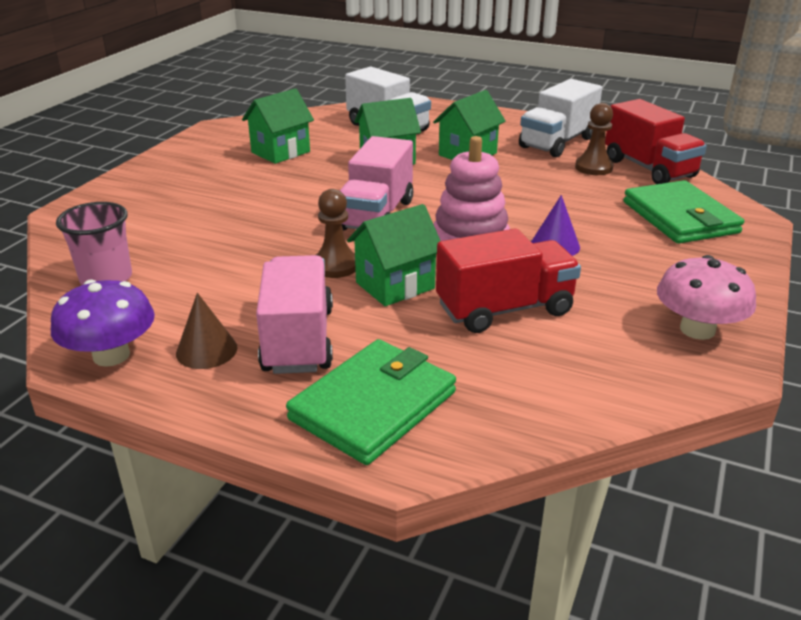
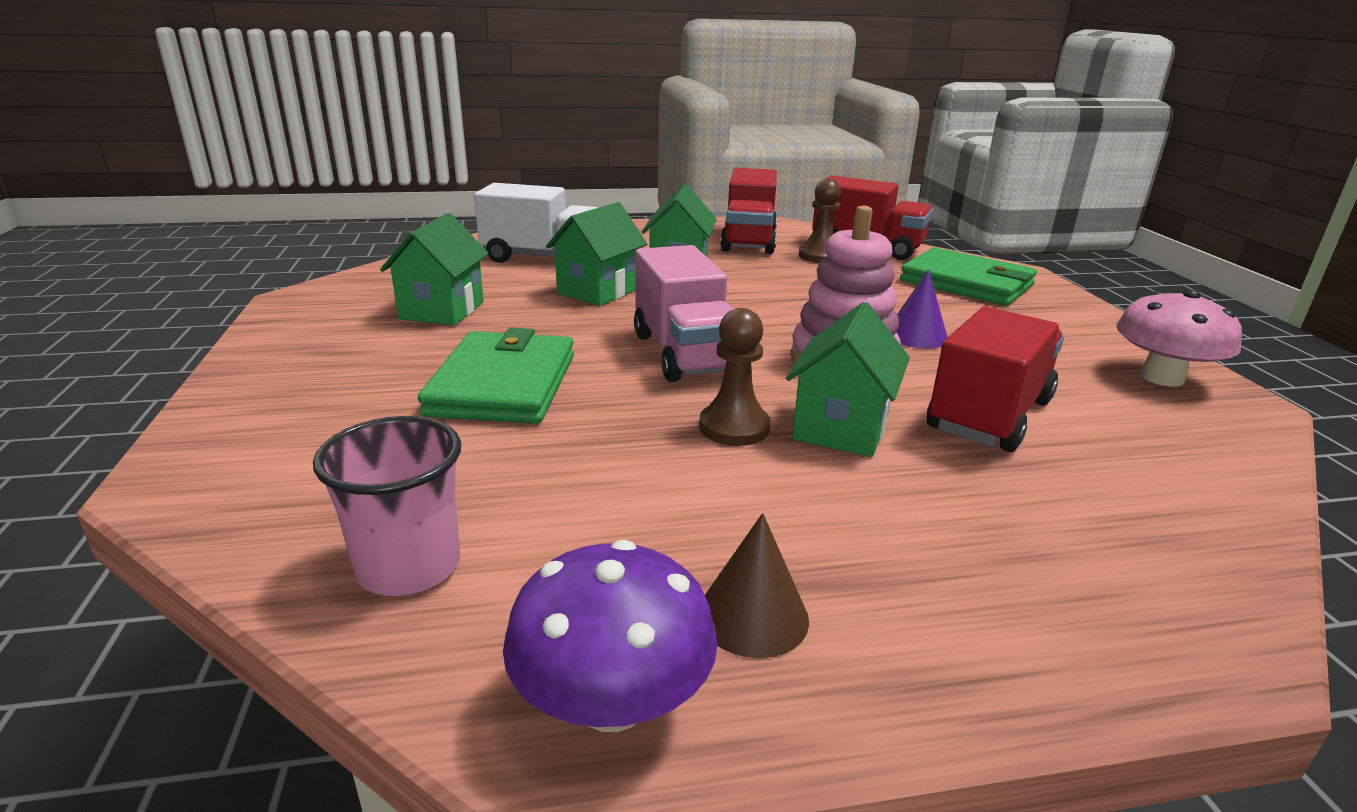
camera: 35 degrees left, 5 degrees down
(298, 340) = (847, 542): pink truck -> none
(373, 405) = (1076, 591): green wallet -> green wallet (503, 384)
(557, 143) = (749, 241): white truck -> red truck

